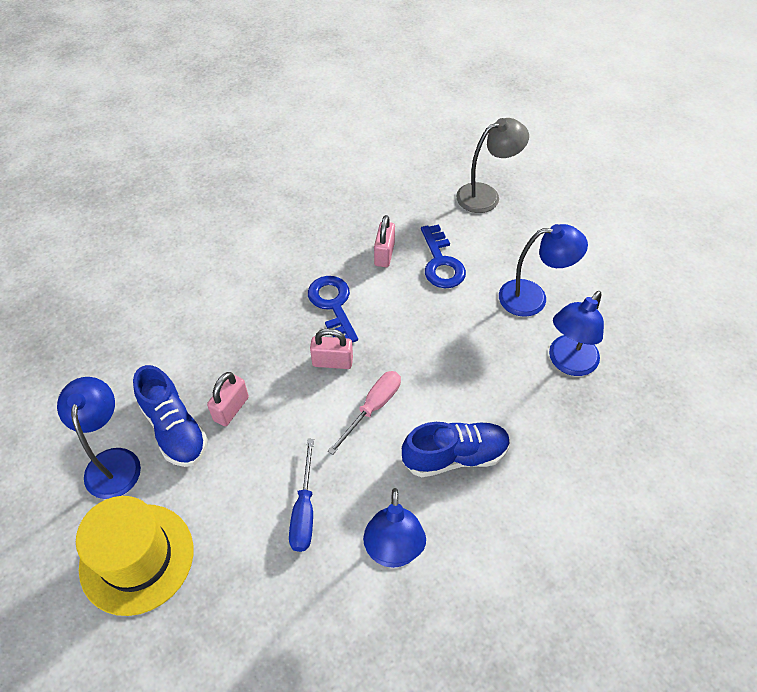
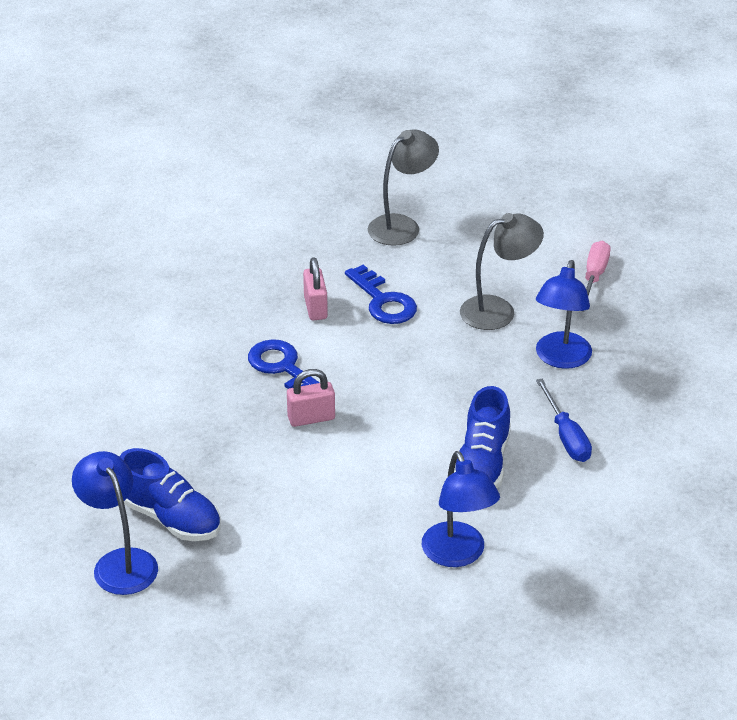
camera: 20 degrees left, 15 degrees down
(137, 558) = (198, 630): yellow hat -> none
(231, 409) = (223, 485): pink padlock -> none
(304, 510) = (351, 547): blue screwdriver -> blue screwdriver (566, 436)
(372, 408) = (376, 447): pink screwdriver -> pink screwdriver (594, 277)
(455, 456) = (482, 464): blue shoe -> blue shoe turned 135 degrees clockwise
(533, 297) = (498, 310): blue lamp -> grey lamp

